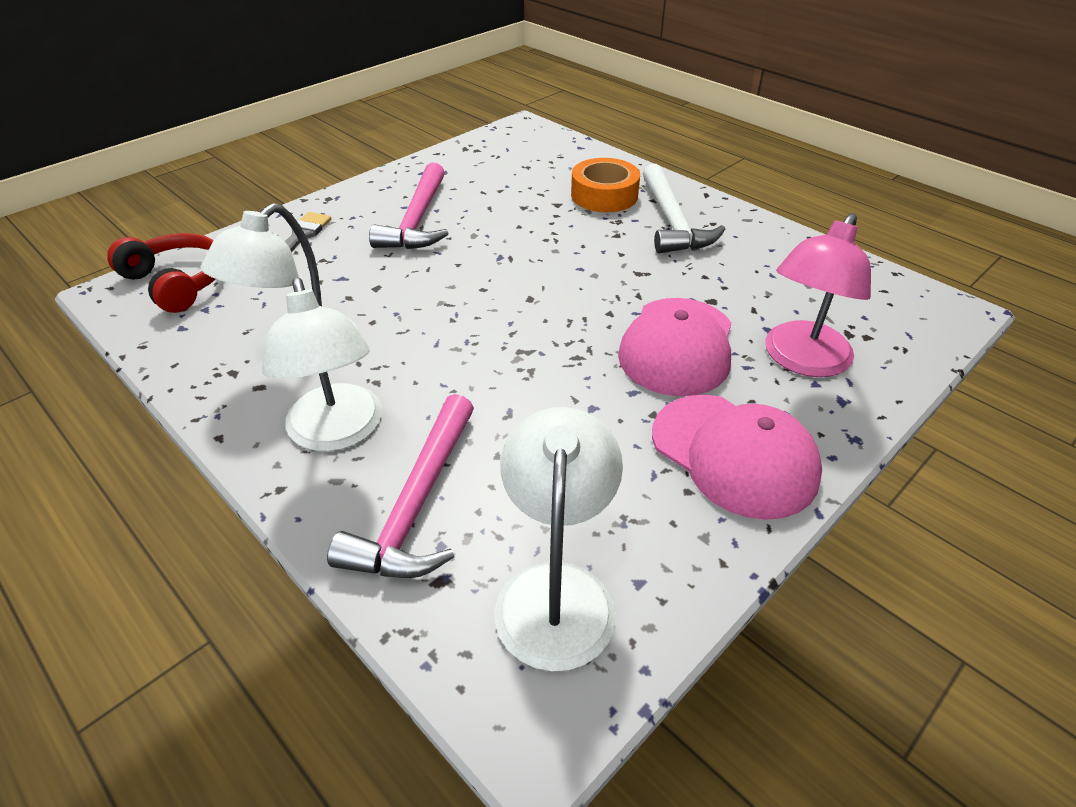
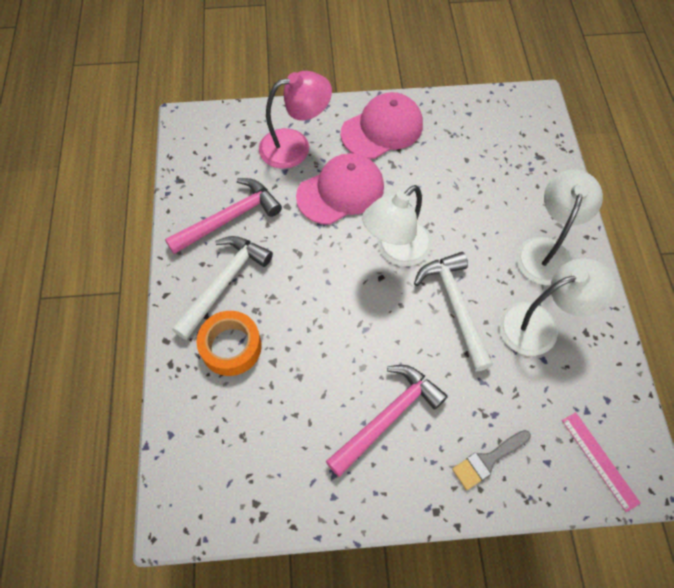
camera: 140 degrees left, 20 degrees up
(177, 282) = (599, 460): red headphones -> pink ruler
(417, 504) = (530, 191): pink hammer -> pink hammer (229, 218)
(420, 316) = (455, 306): none -> white hammer
(556, 590) = (500, 128): white lamp -> white lamp (396, 251)
(734, 455) = (382, 129): pink cap -> pink cap turned 60 degrees clockwise

